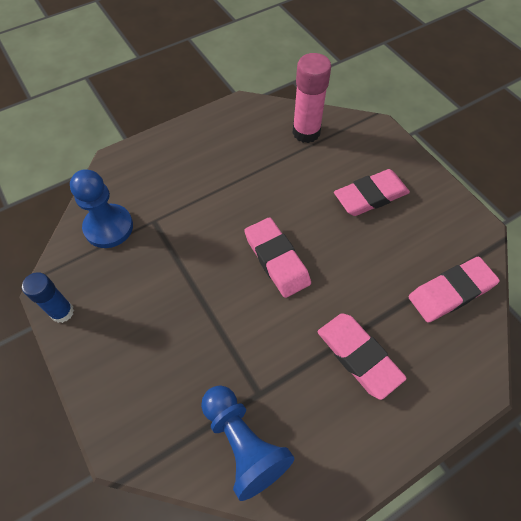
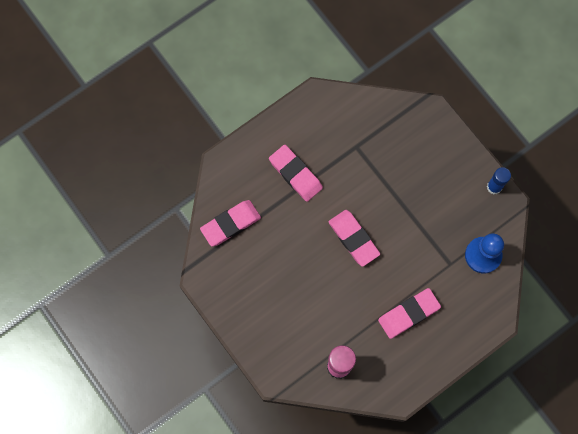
camera: 175 degrees right, 15 degrees up
(243, 443) = (362, 119): blue pawn -> none
(370, 196) = (284, 302): pink eraser -> pink eraser (408, 314)

